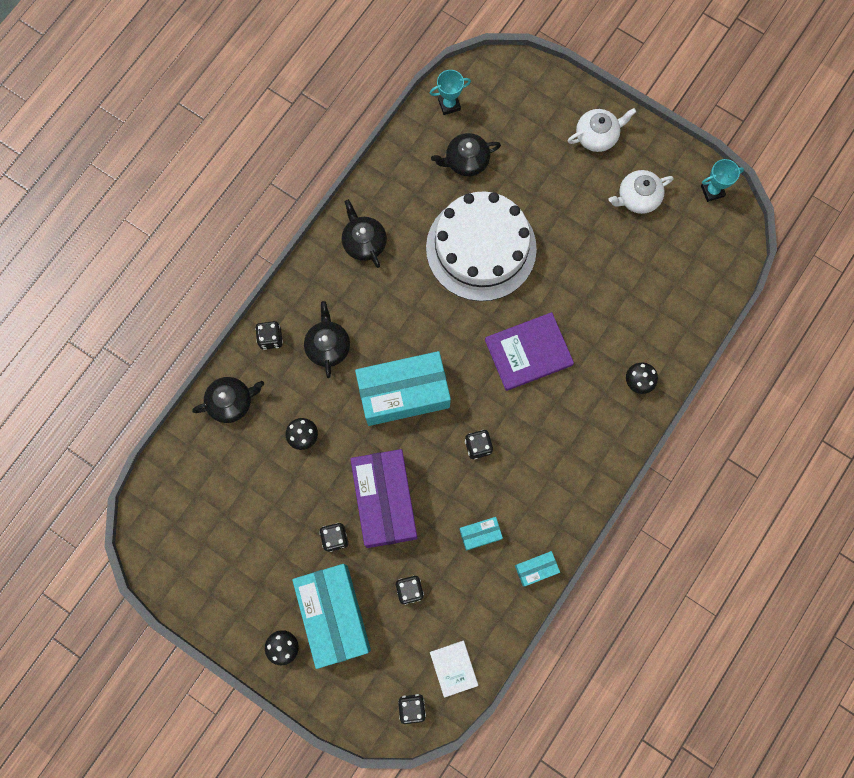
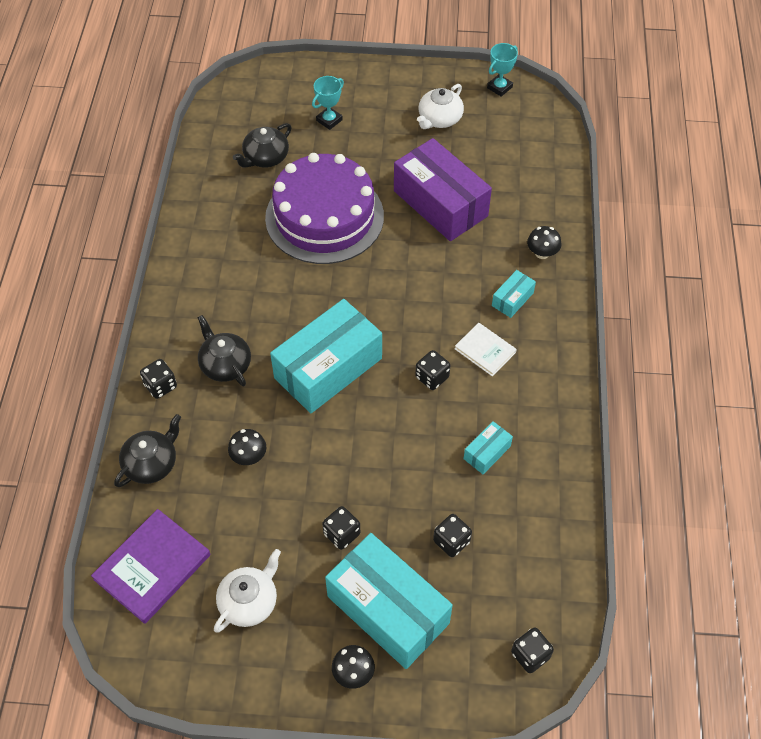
camera: 30 degrees left, 20 degrees down
(364, 242) = (207, 262): black teapot -> none
(385, 501) = (372, 472): purple box -> purple box (440, 203)
(449, 105) = (221, 123): turquoise trophy -> turquoise trophy (329, 120)
(453, 668) = (546, 591): white book -> white book (485, 350)
(481, 248) = (324, 217): white cake -> purple cake
(528, 352) = (426, 277): purple book -> purple book (152, 567)
(536, 569) = (562, 455): turquoise box -> turquoise box (512, 299)
(597, 136) = (372, 91): white teapot -> white teapot (249, 601)

